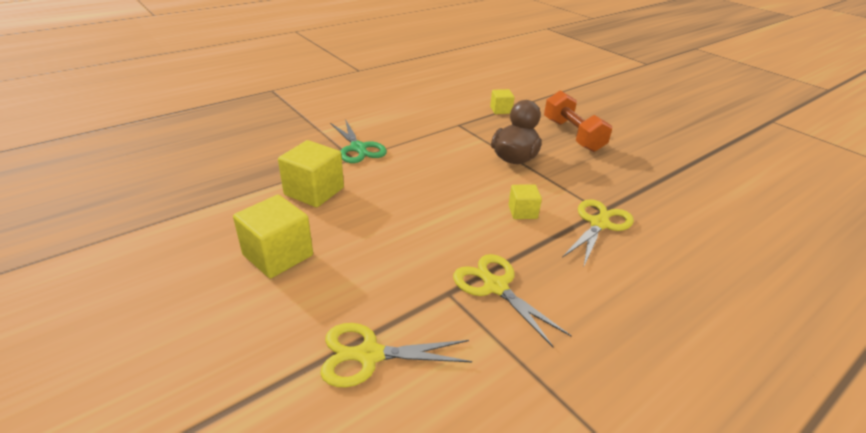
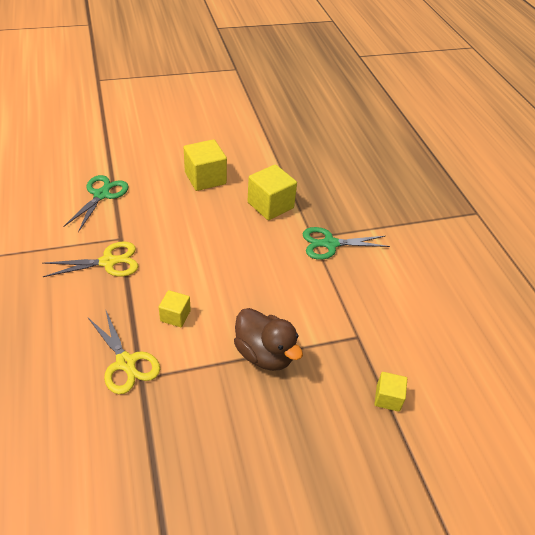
camera: 110 degrees right, 10 degrees up
(369, 355) = (101, 195): yellow scissors -> green scissors
(572, 135) = (294, 446): orange dumbbell -> none

